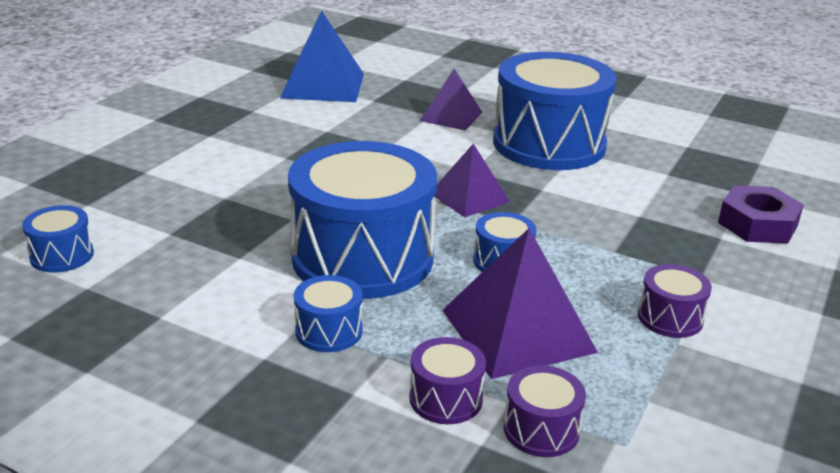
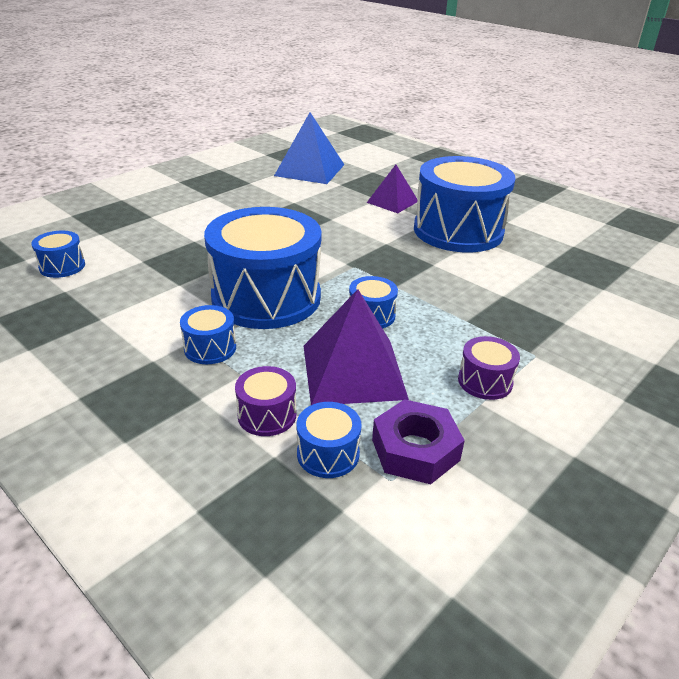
camera: 15 degrees right, 5 degrees up
(469, 197) = (372, 263): purple pyramid -> none
(541, 429) = (328, 454): purple drum -> blue drum
(757, 224) = (603, 316): purple nut -> purple nut (415, 450)

